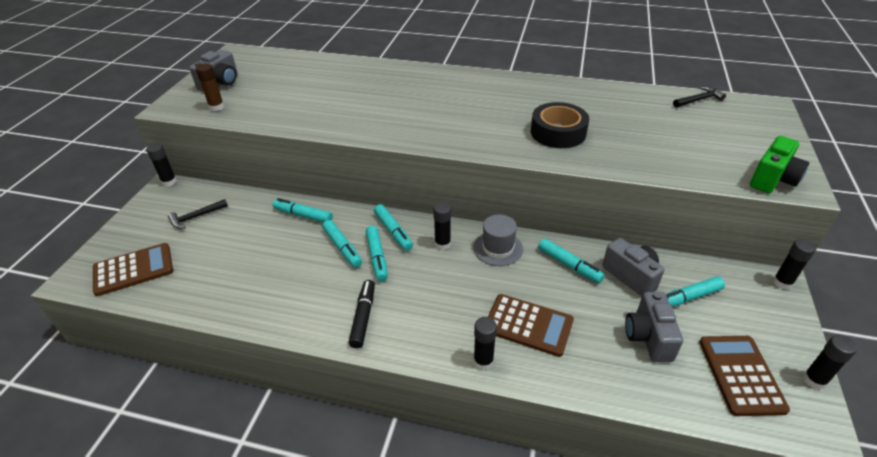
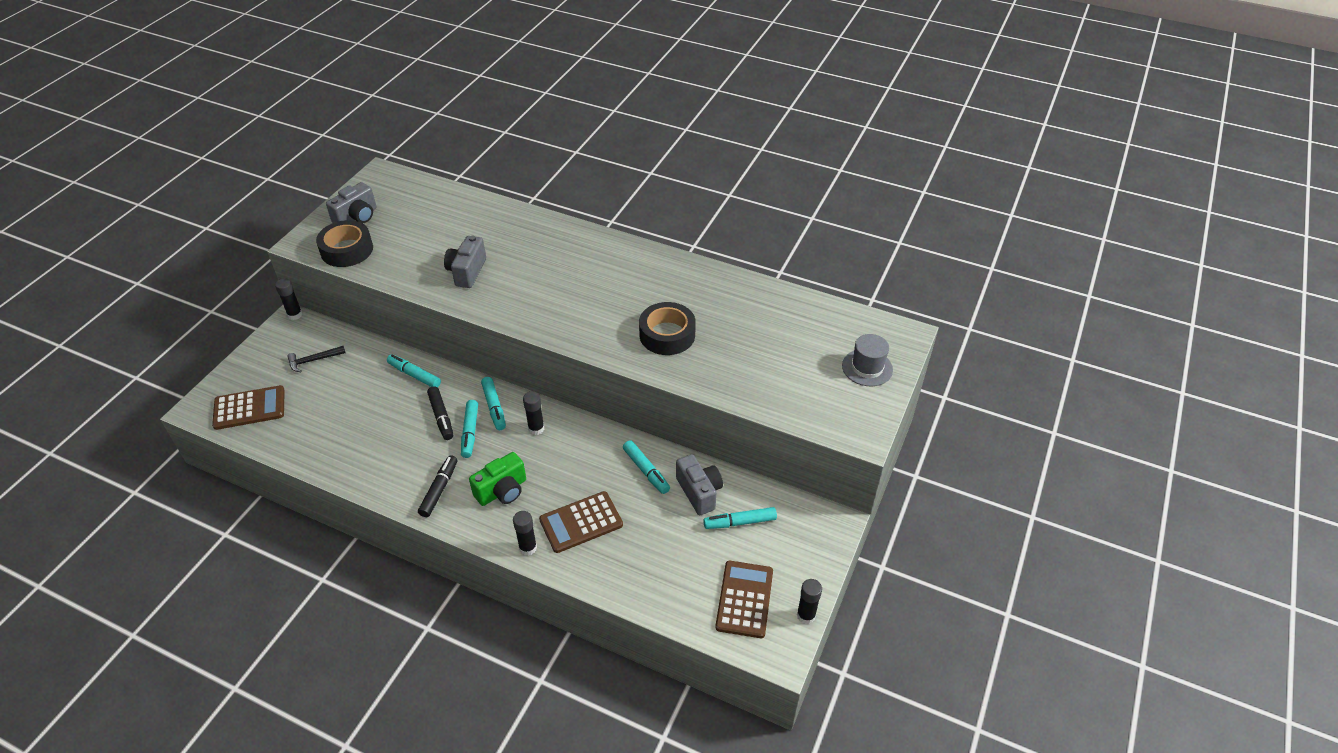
camera: 10 degrees right, 5 degrees up
(216, 107) = (347, 250): brown glue stick -> black tape
(342, 248) = (441, 417): turquoise marker -> black marker
(498, 248) = (587, 442): grey hat -> grey hat (867, 367)
(528, 325) = (581, 522): brown calculator -> brown calculator turned 120 degrees clockwise
(648, 337) = (682, 552): grey camera -> grey camera (467, 272)
(698, 100) = (836, 315): black hammer -> none
(773, 179) = (842, 423): green camera -> green camera (502, 491)
(782, 282) = (840, 523): black glue stick -> none

